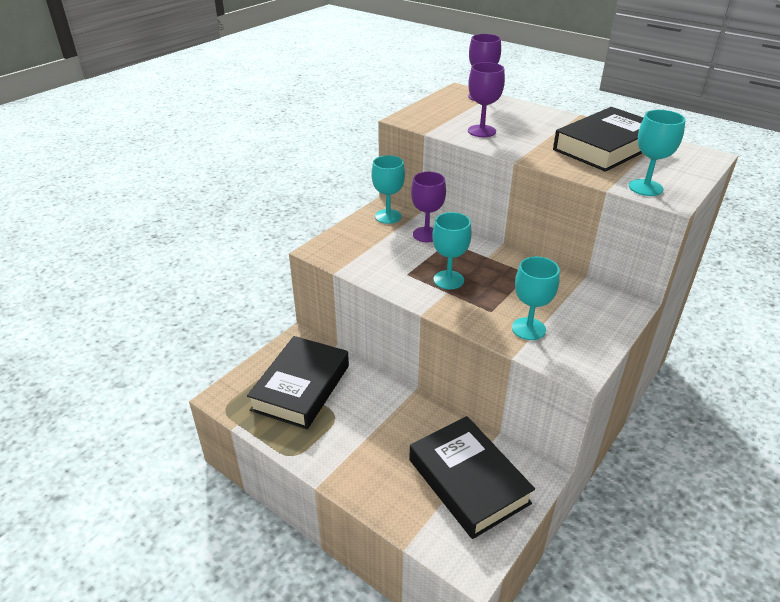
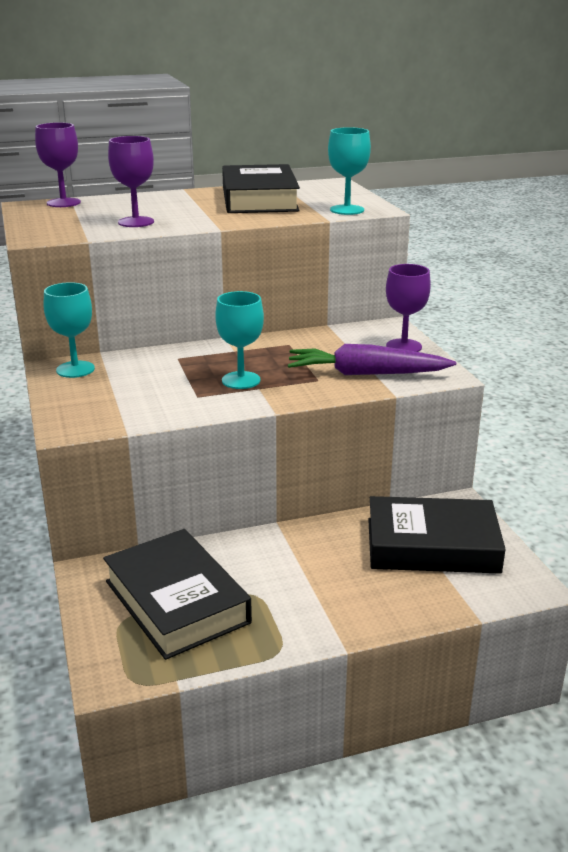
camera: 55 degrees left, 10 degrees down
(426, 234) = (146, 363): purple goblet -> purple goblet (403, 346)
(528, 329) = (366, 374): turquoise goblet -> purple carrot

